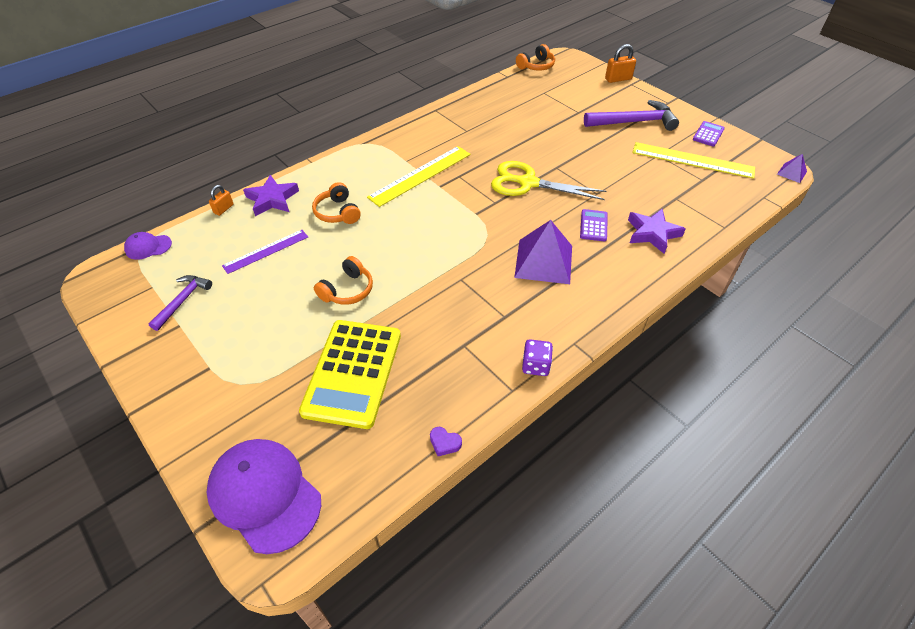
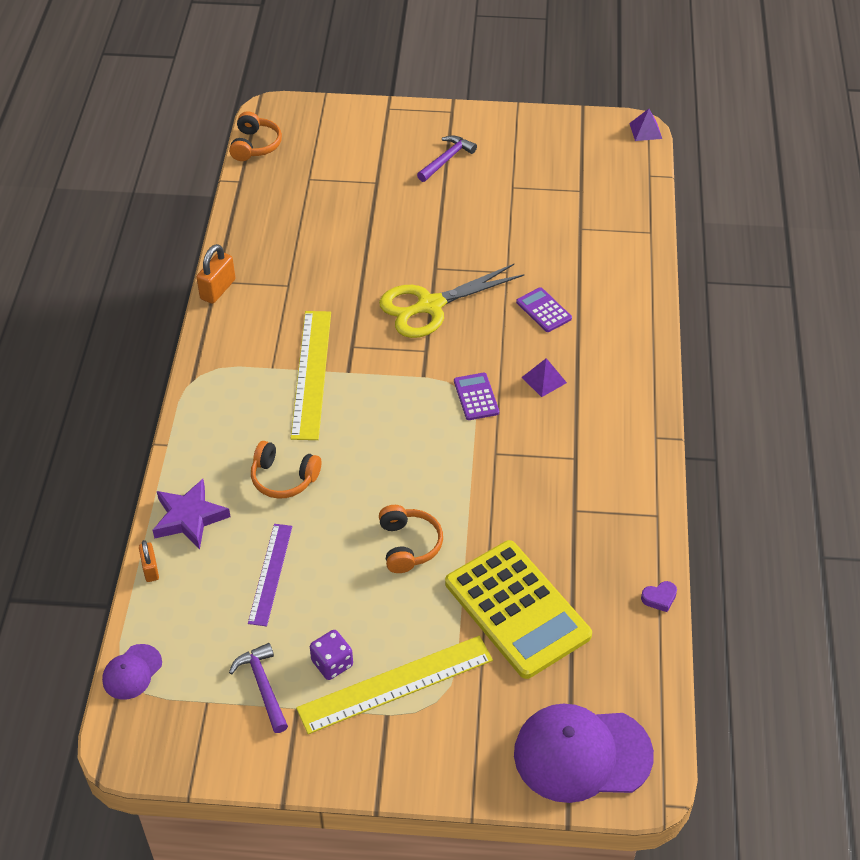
camera: 45 degrees left, 0 degrees up
(535, 365) = (650, 480): purple dice -> purple dice (332, 663)
(543, 261) = (544, 380): purple pyramid -> purple pyramid, size x0.48
(618, 79) = (366, 109): orange padlock -> orange padlock (218, 289)
(634, 122) = (446, 159): purple hammer -> purple hammer, size x0.59
(652, 233) = (601, 282): purple star -> none
(692, 160) = (549, 172): yellow ruler -> yellow ruler (395, 684)
(708, 134) = (531, 130): purple calculator -> purple calculator (476, 397)

